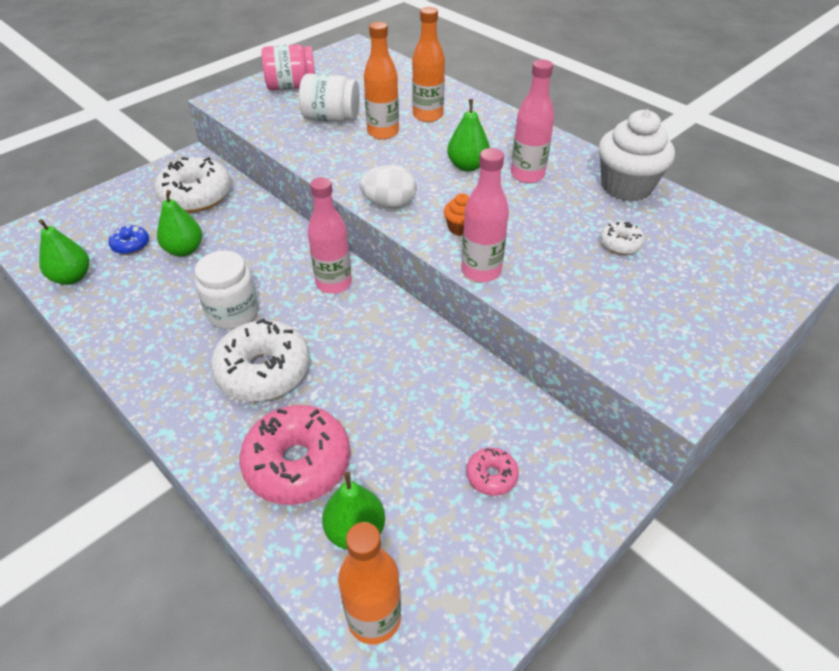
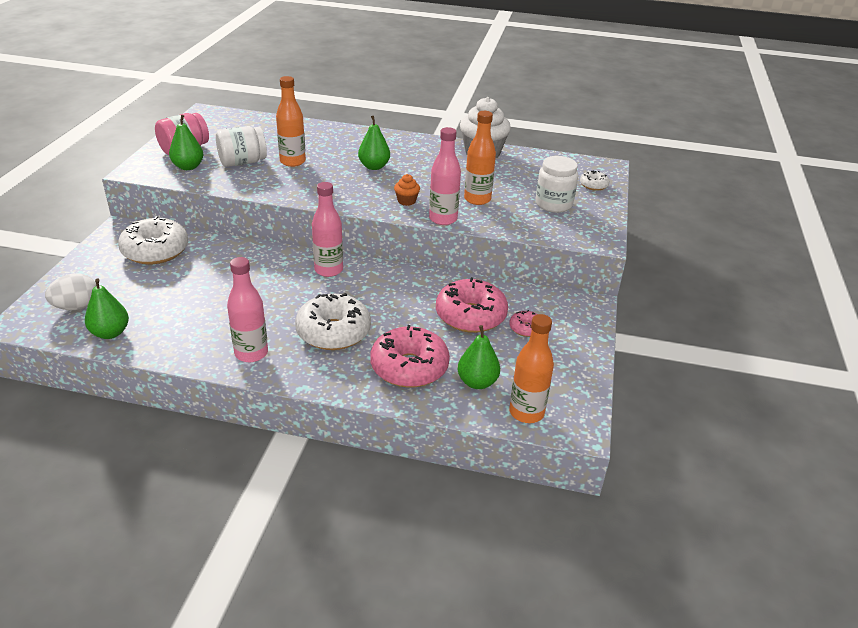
camera: 35 degrees left, 10 degrees down
(131, 245) = (137, 298): blue donut -> none
(184, 250) = (188, 286): green pear -> green pear (188, 167)
(233, 312) = (273, 309): white jar -> white jar (553, 204)
(389, 204) = (346, 201): white egg -> white egg (77, 307)
(428, 115) = (314, 144): orange bottle -> orange bottle (477, 199)
(437, 421) = (470, 316): none -> pink donut
(527, 175) = (417, 162): pink bottle -> pink bottle (251, 353)
(620, 244) = (507, 183): white donut -> white donut (593, 185)

